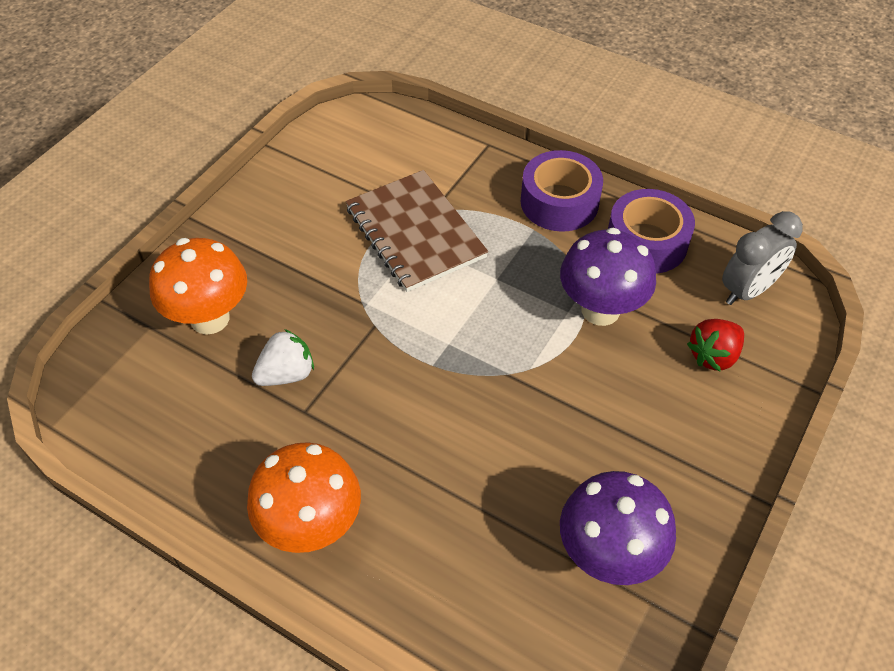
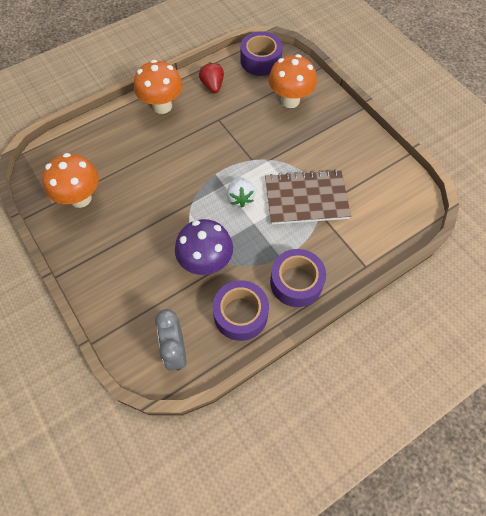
camera: 115 degrees right, 10 degrees up
(112, 402) = (260, 60): none -> purple tape
(286, 374) = (242, 119): white strawberry -> white strawberry (240, 198)
(608, 555) = (80, 198): purple mushroom -> orange mushroom
(713, 356) = (145, 302): red strawberry -> red strawberry (212, 86)

